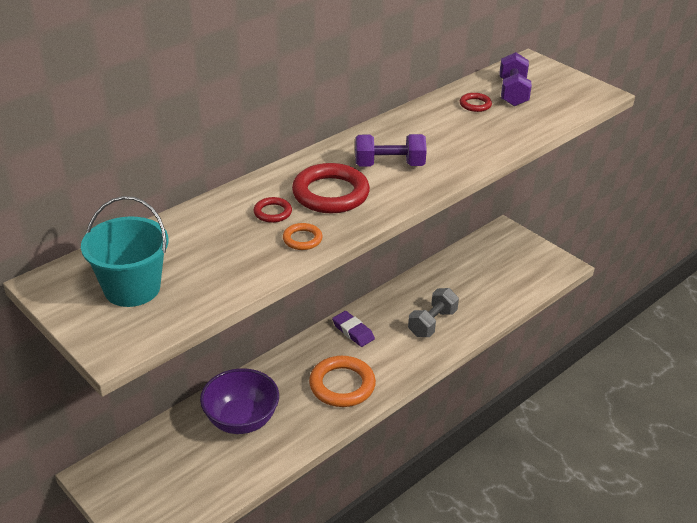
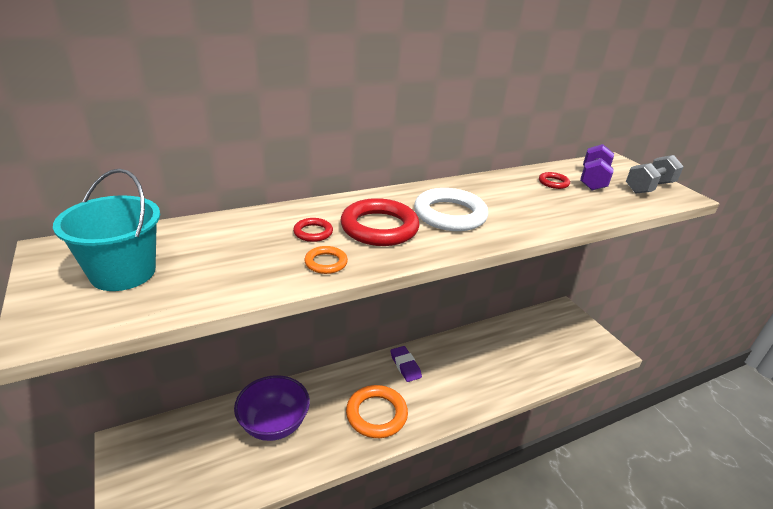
camera: 15 degrees right, 5 degrees down
(389, 165) = (450, 215): purple dumbbell -> white ring
(432, 323) = (478, 376): grey dumbbell -> grey dumbbell (649, 187)

